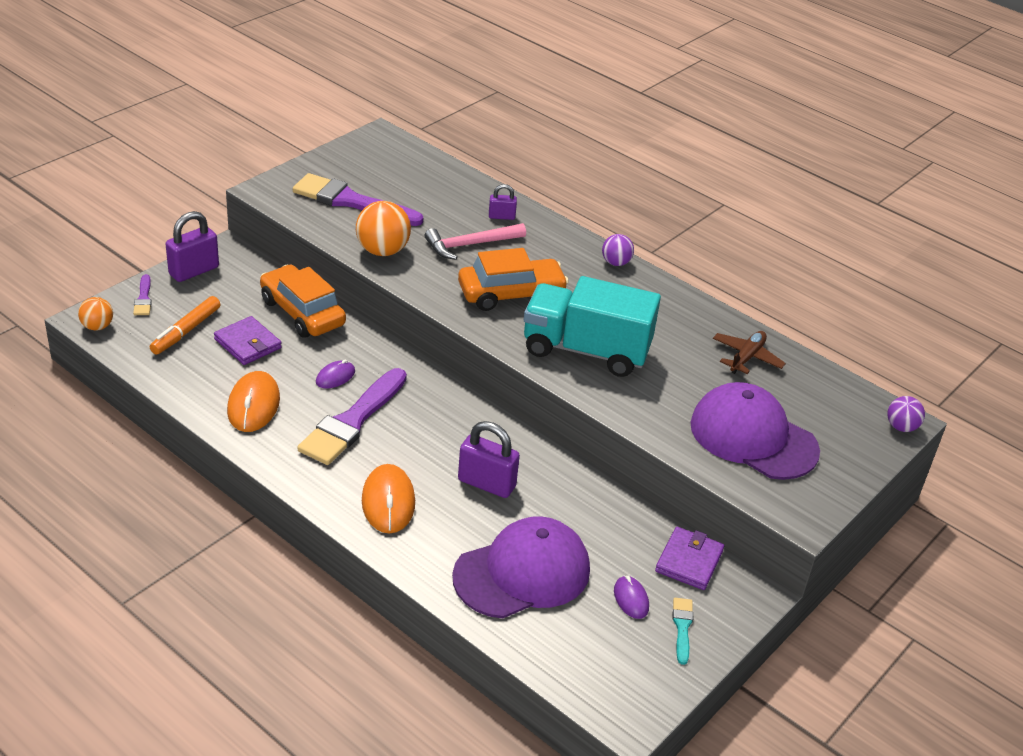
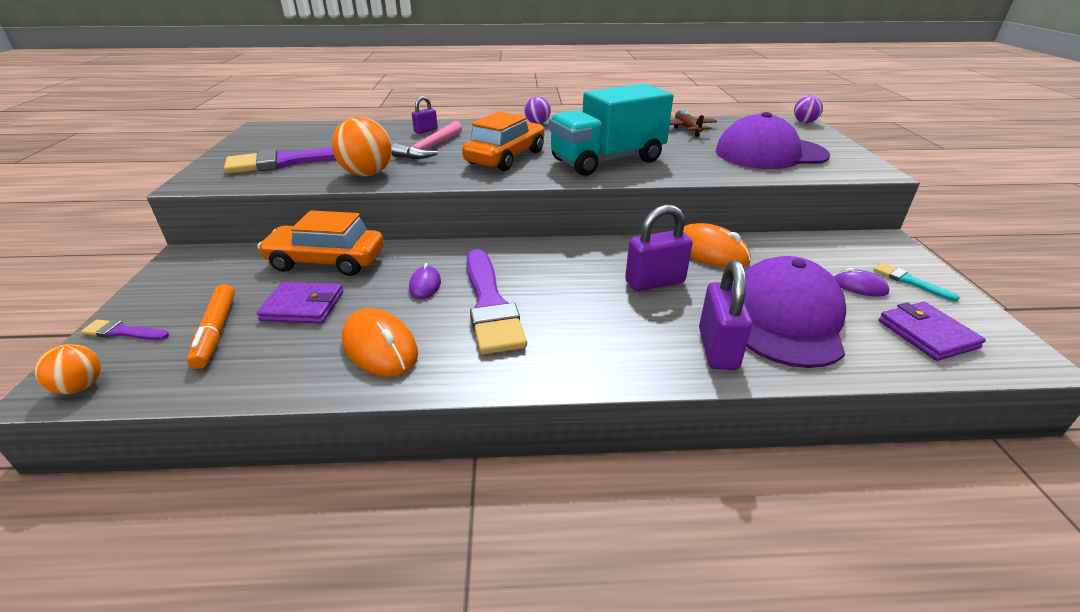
camera: 40 degrees left, 5 degrees down
(143, 298) = (123, 332): purple brush -> purple brush turned 150 degrees clockwise
(194, 271) = (165, 285): purple padlock -> purple padlock (717, 349)
(388, 502) = (618, 340): orange mouse -> orange mouse (709, 251)
(689, 561) = (831, 247): purple wallet -> purple wallet (927, 334)

